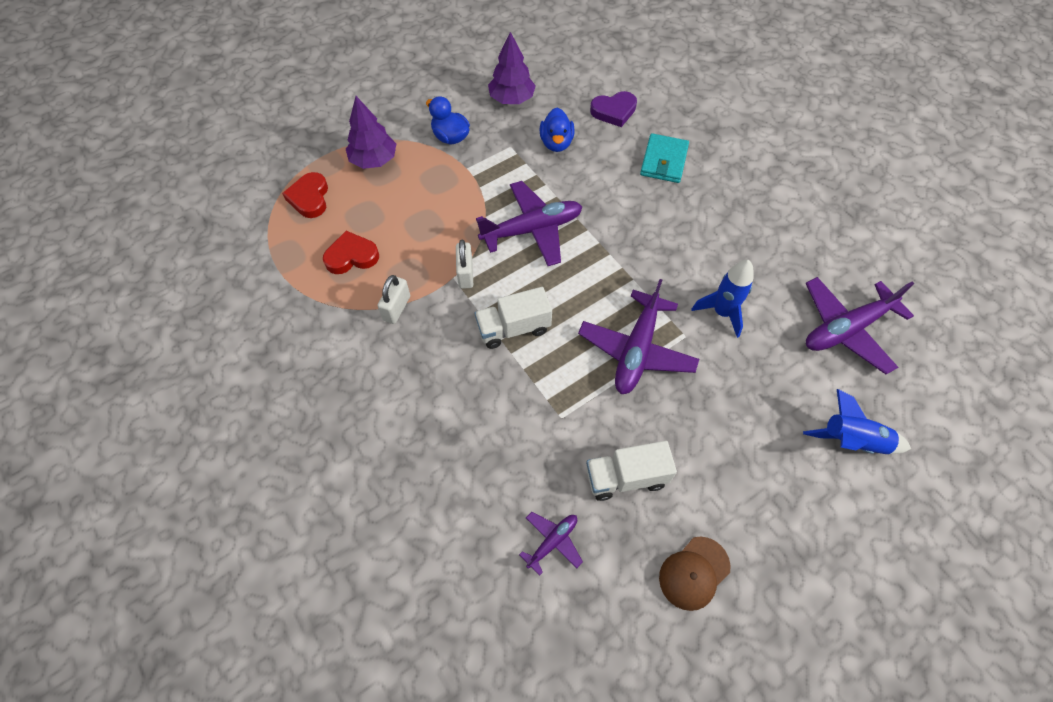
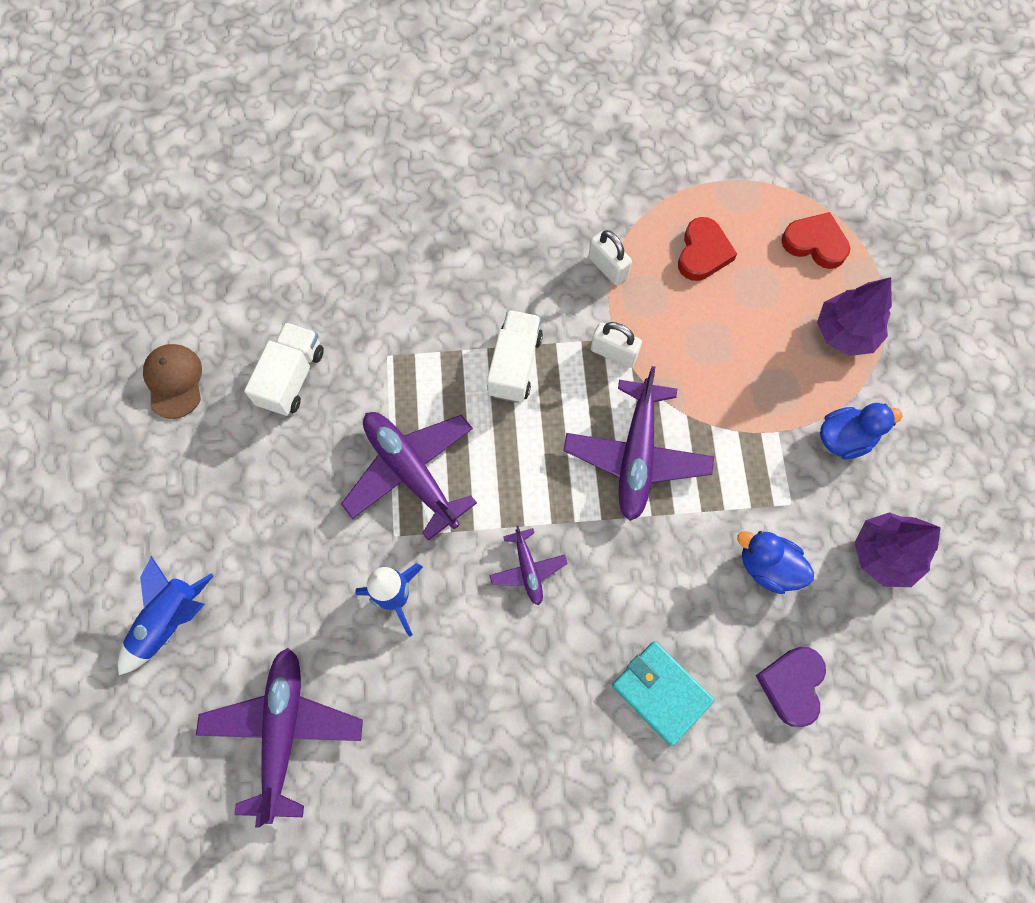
camera: 120 degrees right, 10 degrees up
(552, 542) = (281, 285): purple plane -> purple plane (528, 569)

